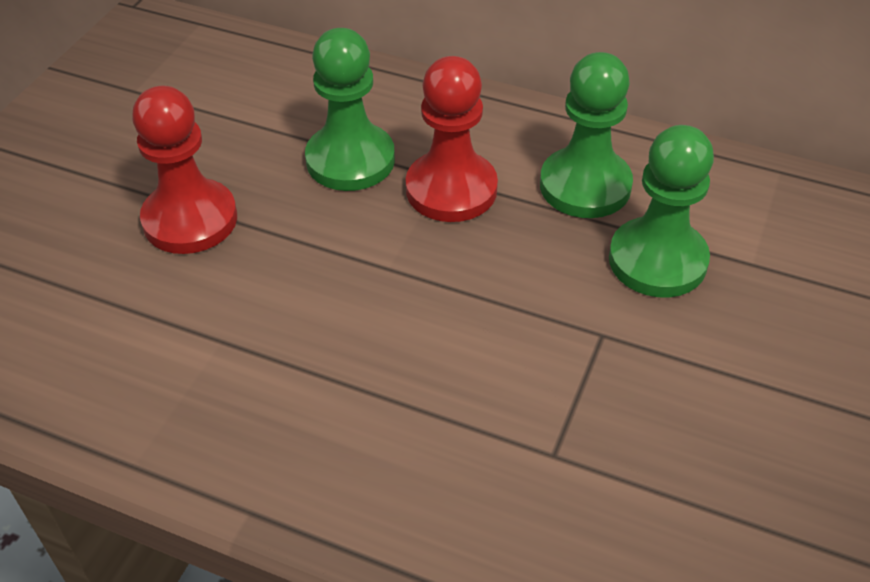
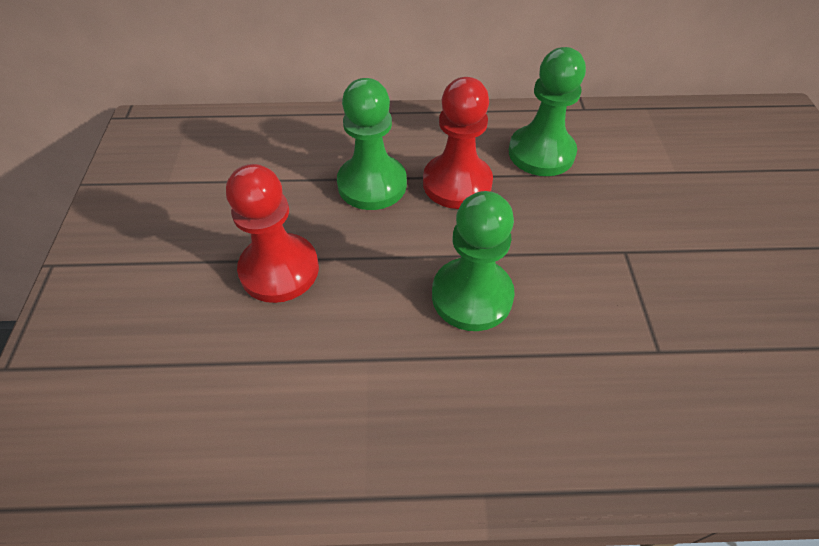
camera: 25 degrees left, 5 degrees up
(657, 260) = (621, 188): green pawn -> green pawn (472, 296)

